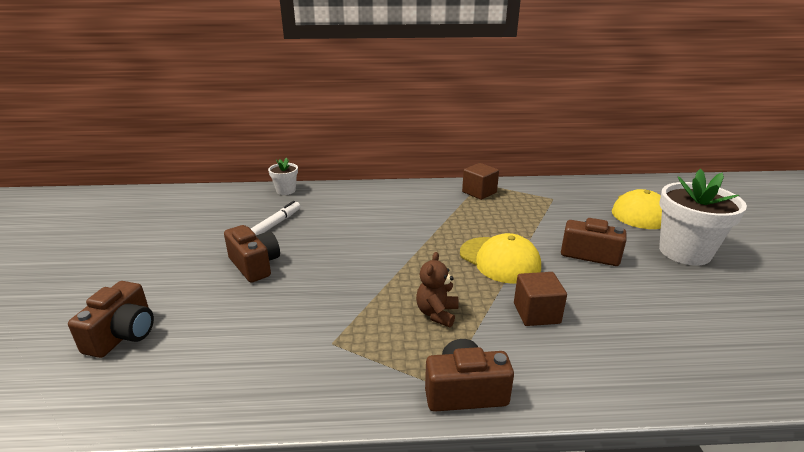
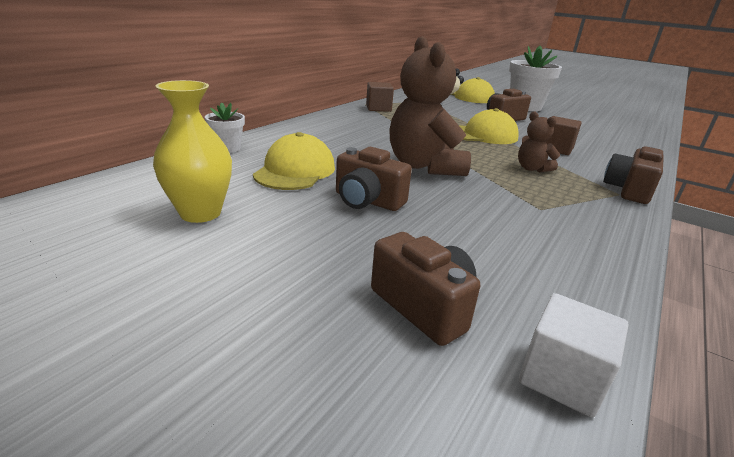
camera: 55 degrees left, 0 degrees up
(69, 408) = (561, 377): none -> white cube
(181, 228) = (200, 213): none -> yellow vase
(255, 265) = (367, 201): brown camera -> brown camera turned 150 degrees counterclockwise
(276, 224) = (295, 171): white marker -> yellow cap
(357, 261) = (424, 166): none -> brown teddy bear

